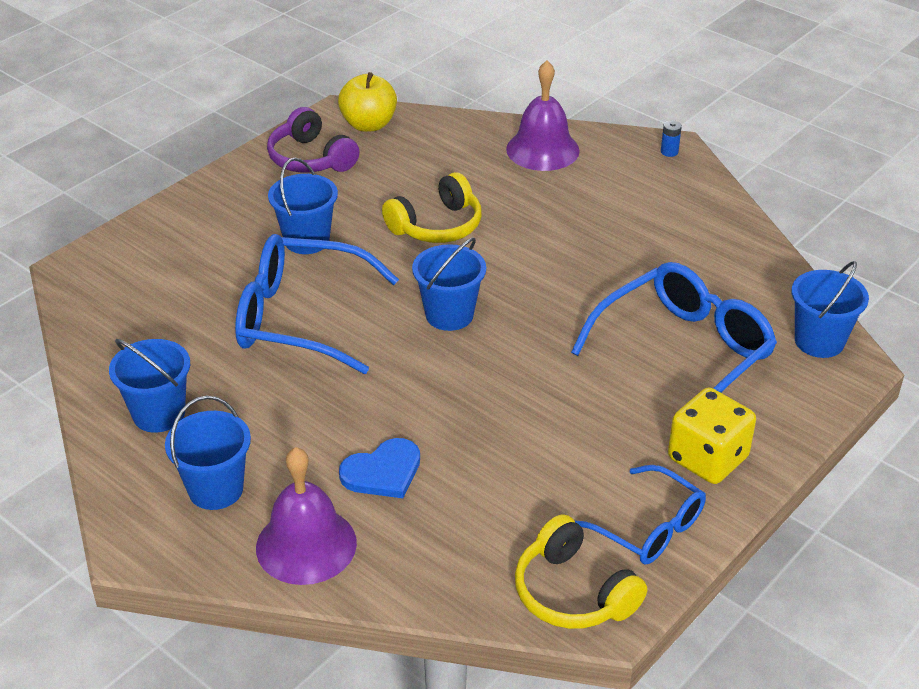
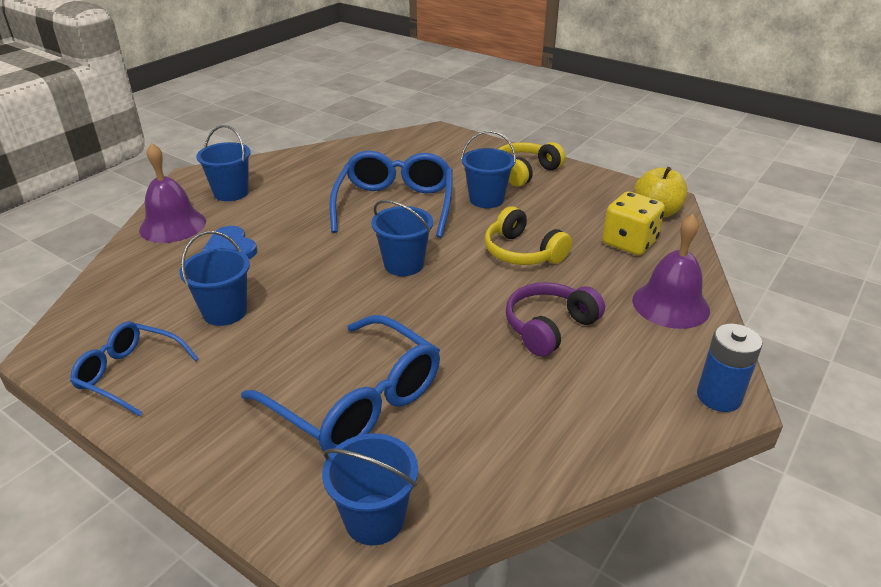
camera: 85 degrees right, 5 degrees down
(159, 414) = (301, 169): blue bucket -> blue bucket (225, 312)
(311, 158) = (593, 192): purple headphones -> purple headphones (549, 327)
(573, 592) = (79, 335): yellow headphones -> yellow headphones (525, 172)
(648, 527) = (130, 374): blue glasses -> blue glasses turned 75 degrees clockwise
(669, 152) = (718, 397): blue battery -> blue battery, size x2.03
(707, 458) = (202, 414): yellow dice -> yellow dice (629, 243)

